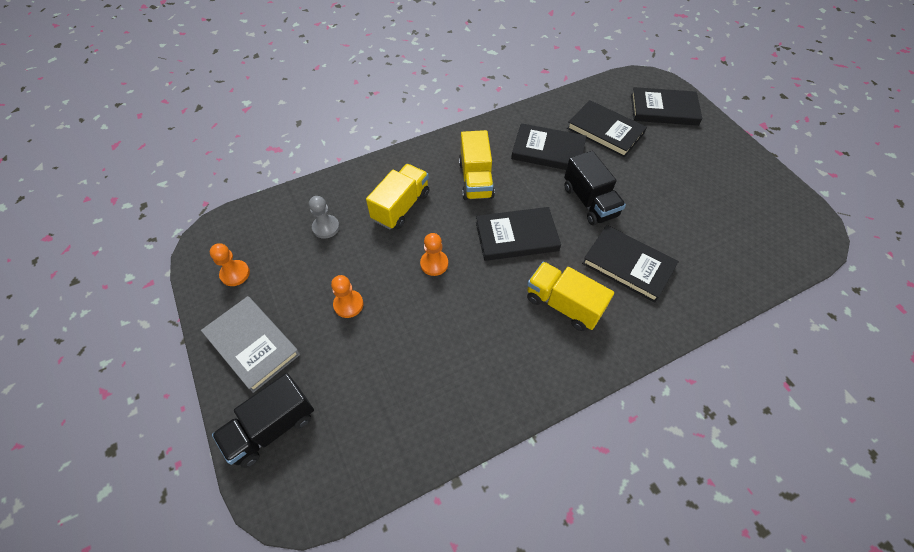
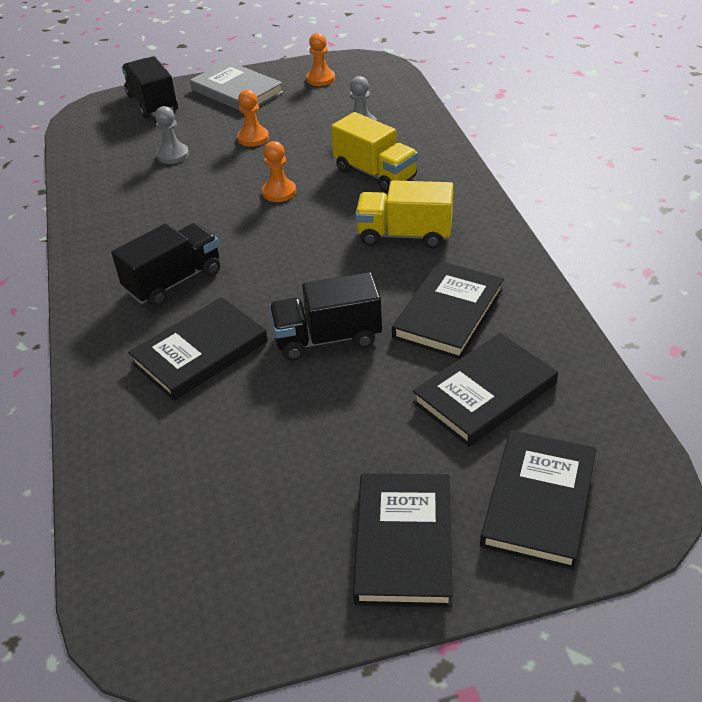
camera: 105 degrees right, 15 degrees down
(252, 344) = (237, 91): grey book -> grey book turned 75 degrees clockwise
(382, 367) = (173, 155): none -> grey pawn
(516, 236) = (292, 258): black book -> black book (403, 542)
(563, 304) = (174, 281): yellow truck -> black truck

